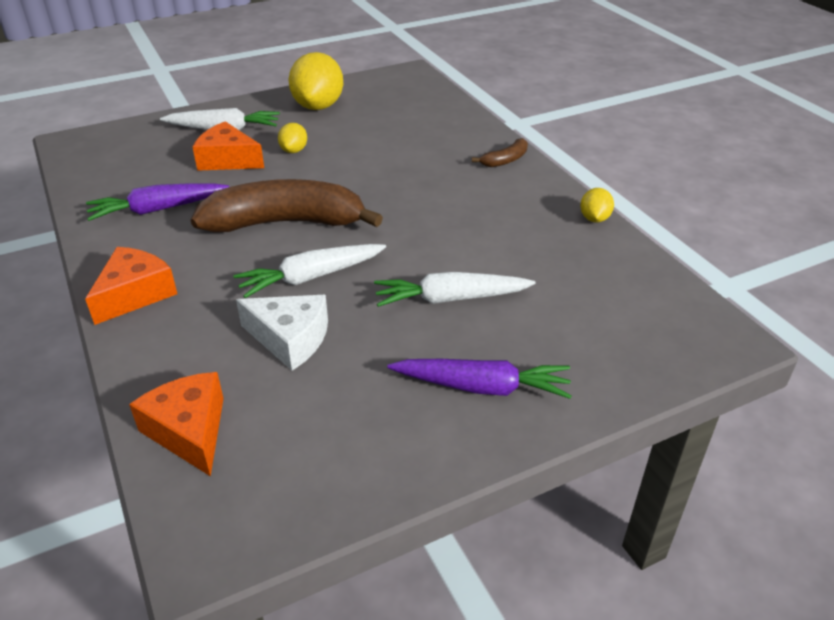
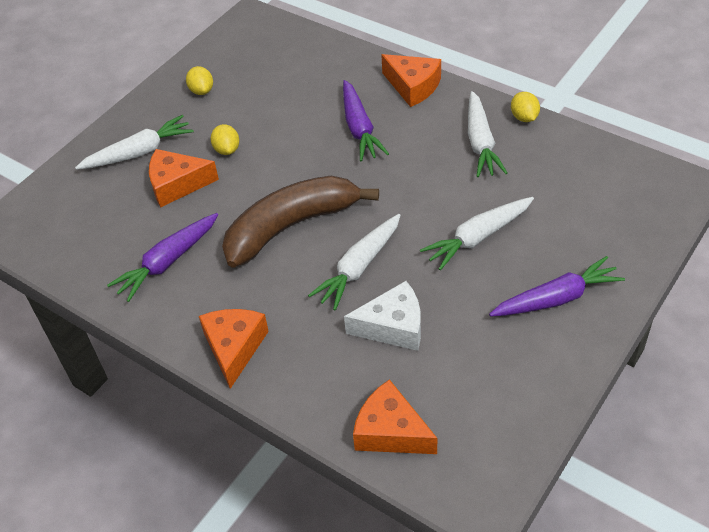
camera: 25 degrees left, 10 degrees up
(318, 106) = (202, 91): yellow lemon -> yellow lemon, size x0.49
(423, 174) = (359, 128): none -> purple carrot
(505, 160) = (413, 86): brown banana -> orange cheese
(529, 223) = (480, 142): none -> white carrot

